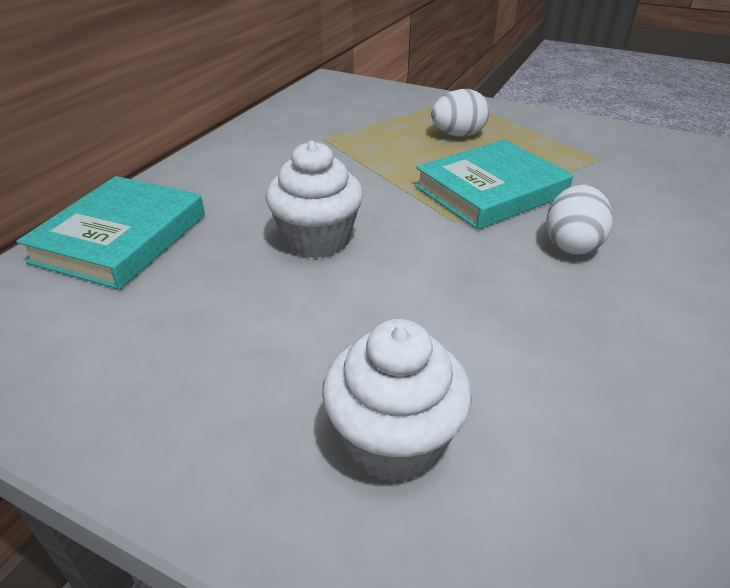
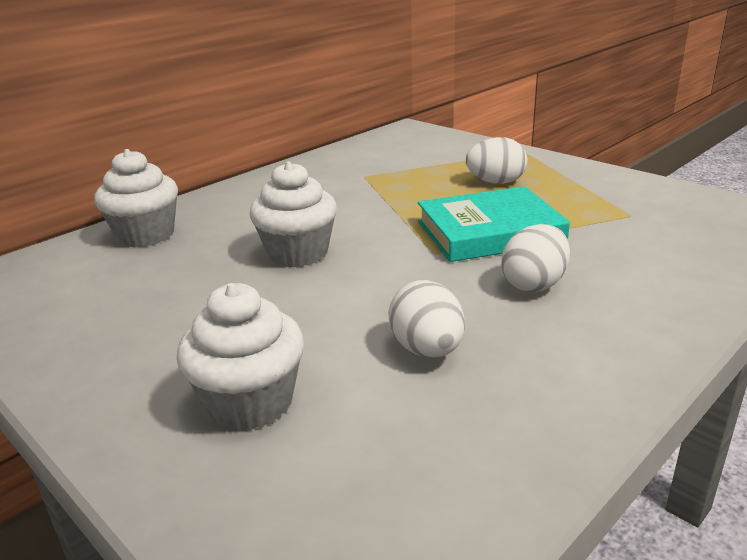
camera: 20 degrees right, 10 degrees down
(121, 238) = (146, 235): turquoise book -> white cupcake
(527, 336) = (427, 350): none -> white egg

